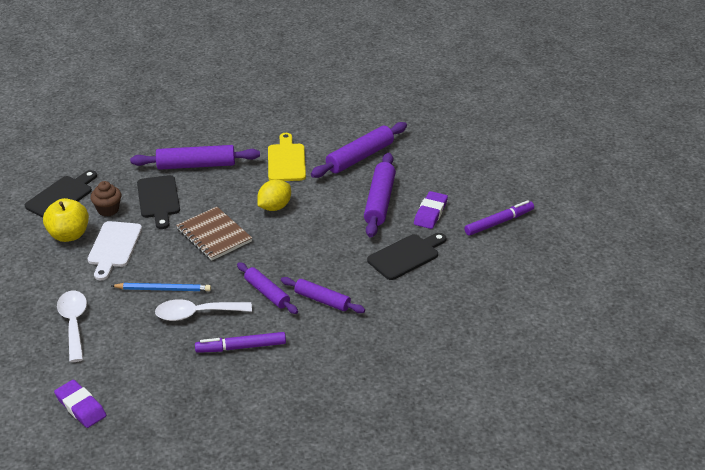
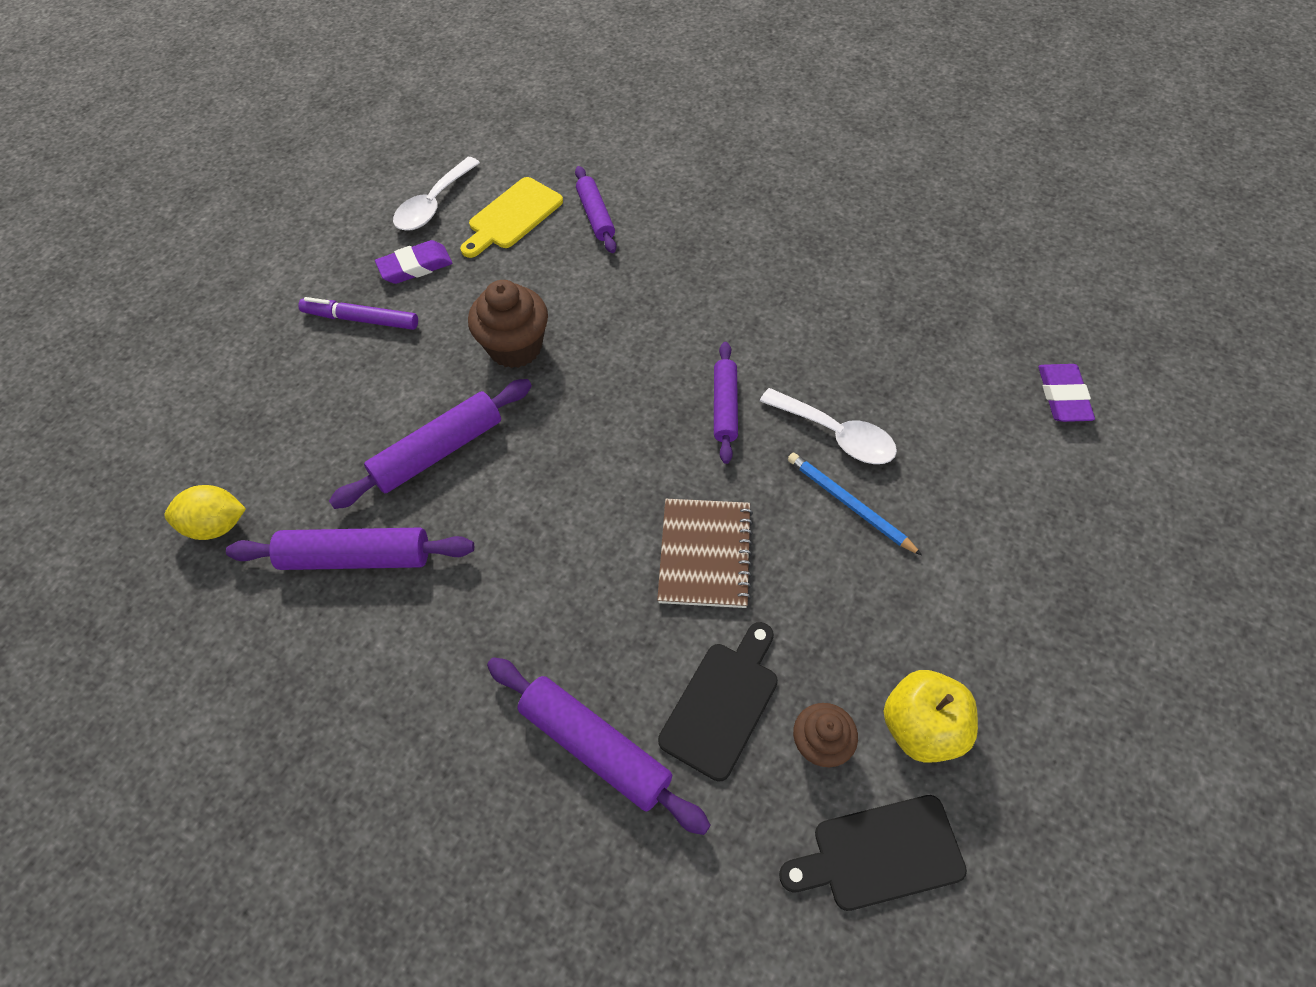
camera: 135 degrees left, 20 degrees up
(74, 323) = (1008, 528): white spoon -> white spoon (433, 205)
(113, 247) = (866, 641): white cutting board -> none
(241, 347) = (821, 354): purple marker -> none
(274, 207) = (574, 547): yellow lemon -> yellow lemon (217, 525)
(286, 161) = (456, 637): yellow cutting board -> yellow cutting board (512, 216)
(322, 300) = (673, 353): purple rolling pin -> purple rolling pin (596, 216)
(406, 256) = (515, 347): black cutting board -> brown cupcake
(430, 213) = (409, 387): purple eraser -> purple eraser (415, 266)

